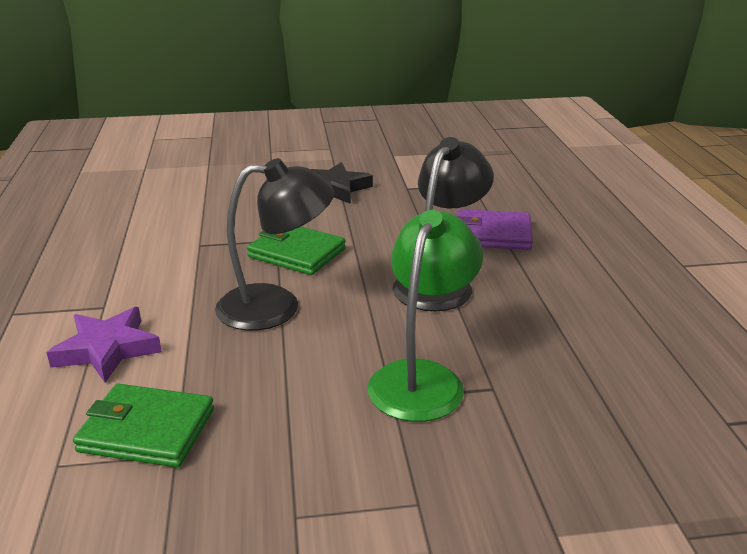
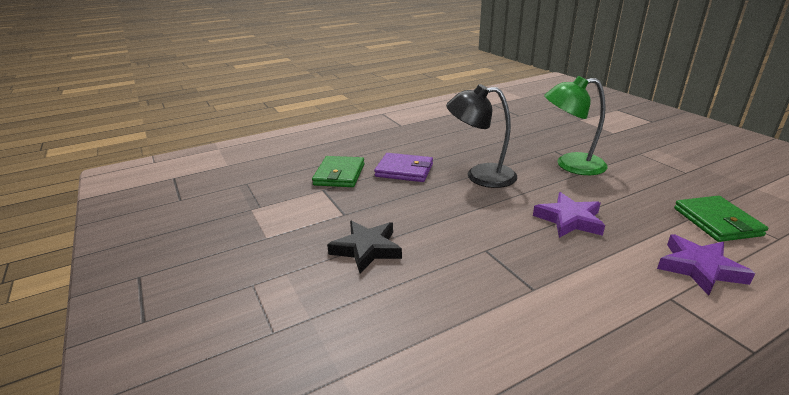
camera: 110 degrees left, 0 degrees up
(276, 307) = (569, 220): black lamp -> purple star
(296, 253) = (497, 233): green wallet -> green wallet (339, 174)
(492, 234) = (404, 170): purple wallet -> purple wallet turned 60 degrees counterclockwise

